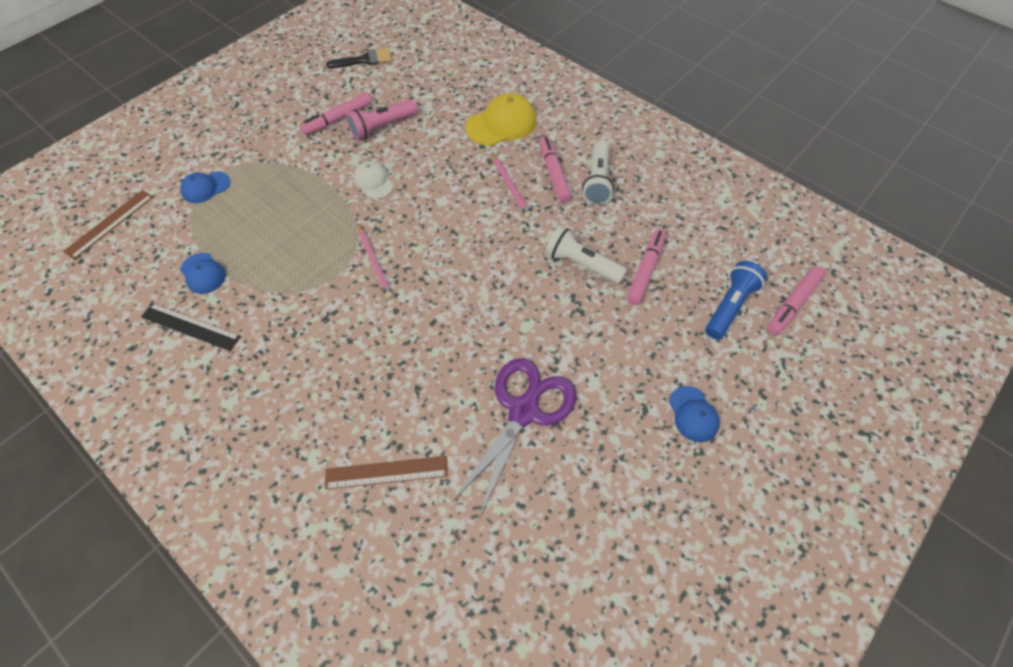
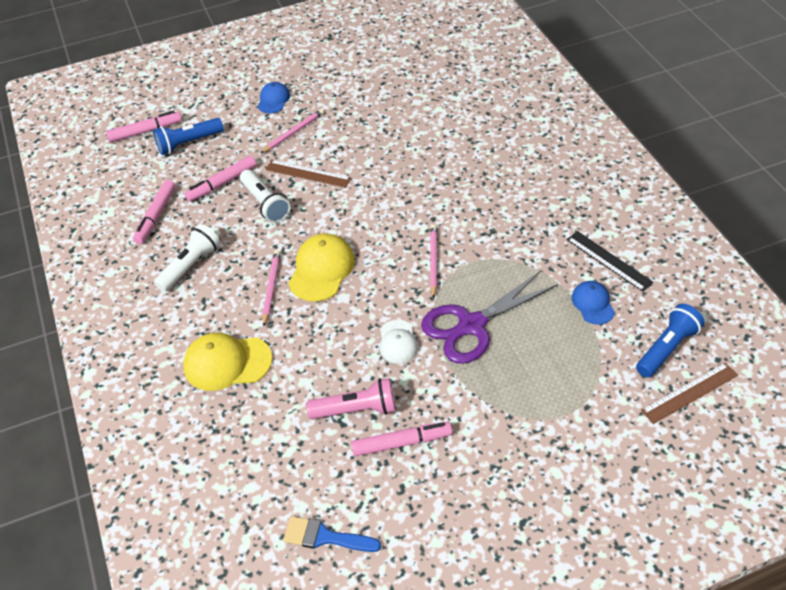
camera: 150 degrees left, 10 degrees down
(128, 254) = (667, 348): none -> blue flashlight
(205, 187) = (579, 401): blue cap -> none
(365, 60) = (324, 537): black brush -> blue brush
(386, 472) = (484, 129): brown ruler -> brown ruler (308, 174)
(477, 218) = (321, 270): none -> yellow cap
(523, 411) = (377, 132): purple scissors -> purple scissors (472, 325)
(553, 173) = (222, 287): pink marker -> pink marker (156, 216)
(625, 369) = (293, 132): none -> pink pencil

